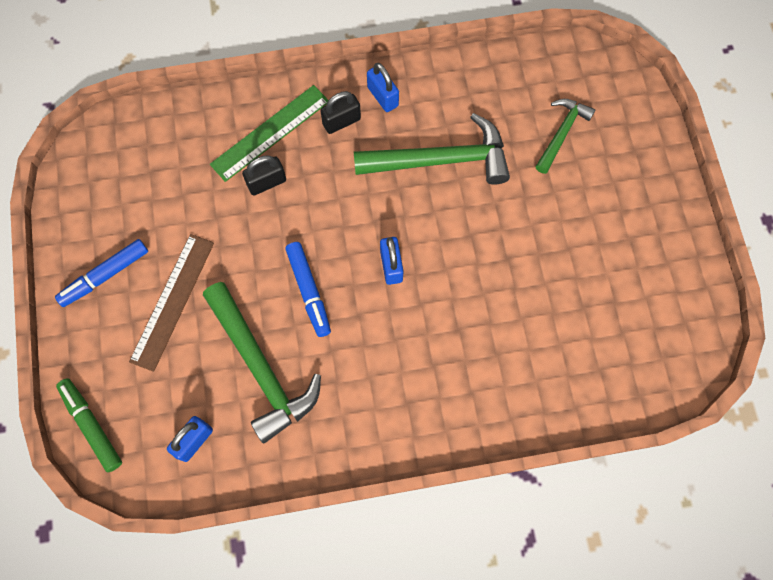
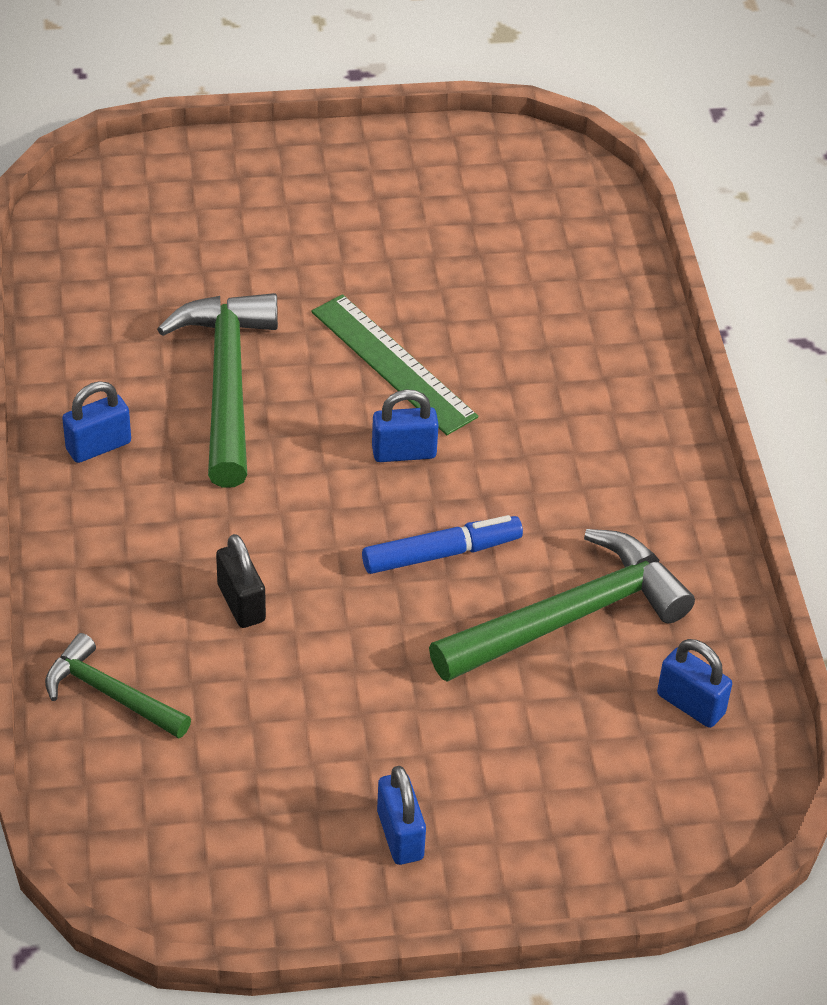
camera: 90 degrees left, 25 degrees down
(91, 425) = (671, 846): green marker -> none
(105, 275) = (400, 835): blue marker -> blue padlock
(172, 301) = (452, 735): brown ruler -> none
(270, 133) = (145, 596): green ruler -> green ruler (393, 364)
(341, 121) = (137, 501): black padlock -> none
(561, 133) = (198, 247): green hammer -> green hammer (110, 694)

